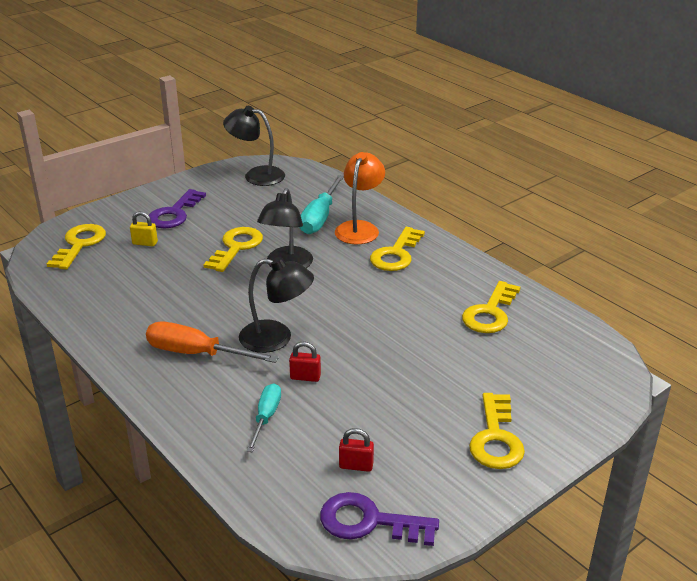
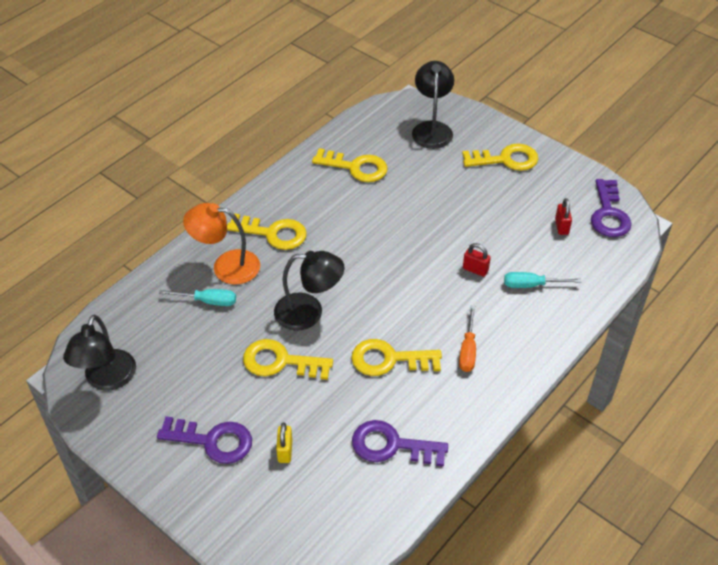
camera: 100 degrees left, 15 degrees up
(79, 244) = (298, 520): yellow key -> yellow key (389, 359)
(116, 294) = (391, 445): none -> purple key
(196, 353) = (468, 350): orange screwdriver -> orange screwdriver, size x0.62
(276, 338) = (429, 298): black lamp -> black lamp (432, 129)
(305, 377) = (475, 269): red padlock -> red padlock turned 60 degrees counterclockwise
(320, 217) = (208, 301): turquoise screwdriver -> turquoise screwdriver, size x0.62

